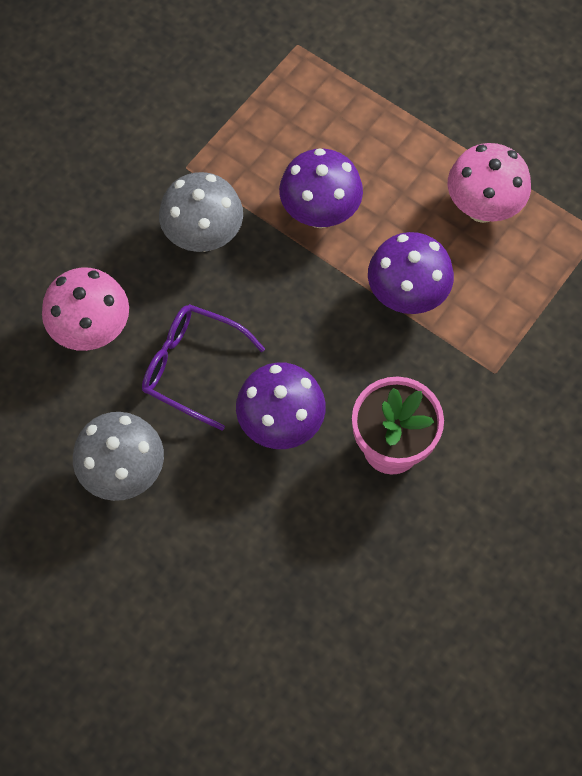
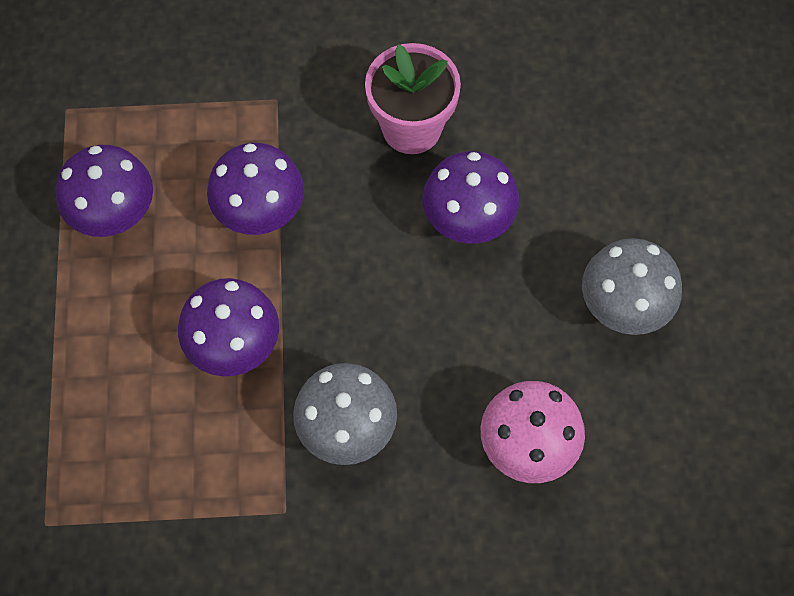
camera: 130 degrees left, 0 degrees up
(193, 368) = (482, 330): purple glasses -> none
(482, 208) = (115, 216): pink mushroom -> purple mushroom

